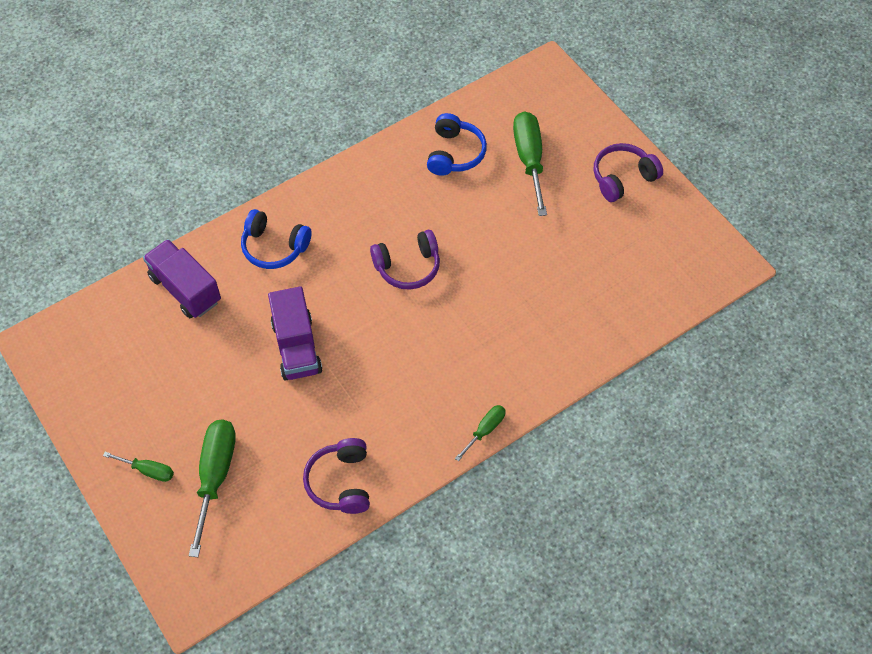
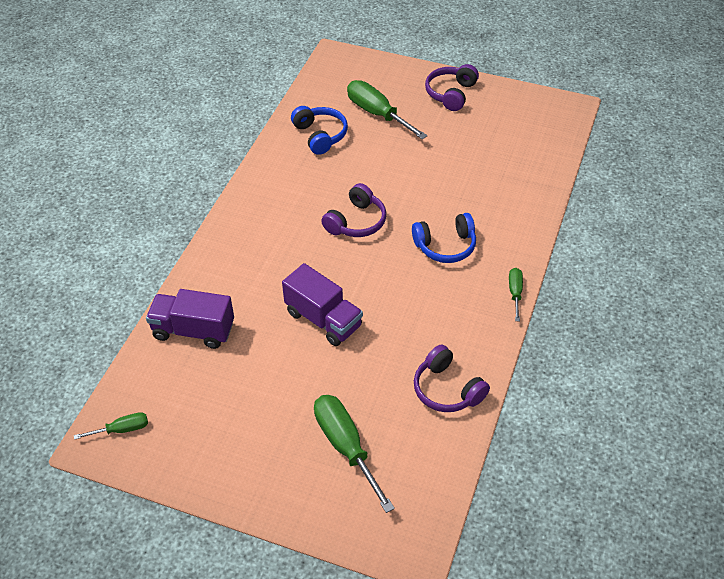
camera: 35 degrees left, 10 degrees down
(148, 470) = (285, 477): green screwdriver -> green screwdriver (122, 429)
(274, 247) = (240, 263): blue headphones -> blue headphones (445, 246)

